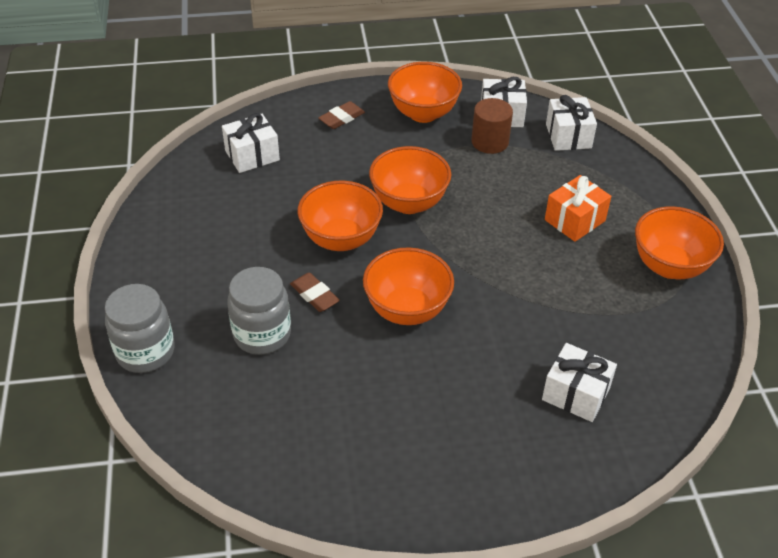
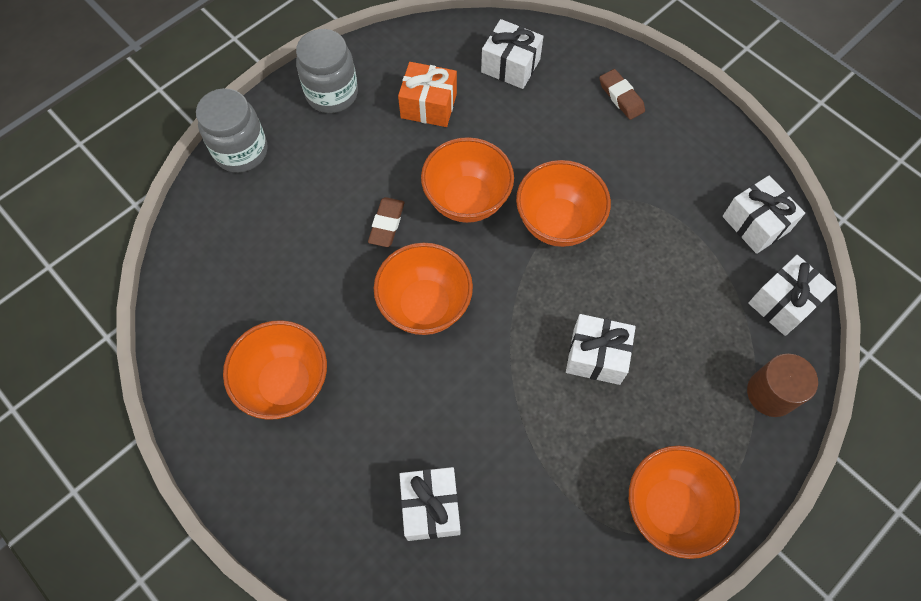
camera: 55 degrees right, 20 degrees up
(262, 334) = (316, 216): grey jar -> grey jar (332, 94)
(341, 118) = (621, 97): brown eraser -> brown eraser turned 45 degrees clockwise
(423, 113) = (692, 156): orange bowl -> orange bowl (285, 383)
(490, 142) = (705, 237): brown cylinder -> brown cylinder (771, 393)
(531, 241) = (596, 356): none -> white gift
(574, 220) = (660, 380): orange gift -> orange gift (428, 105)

